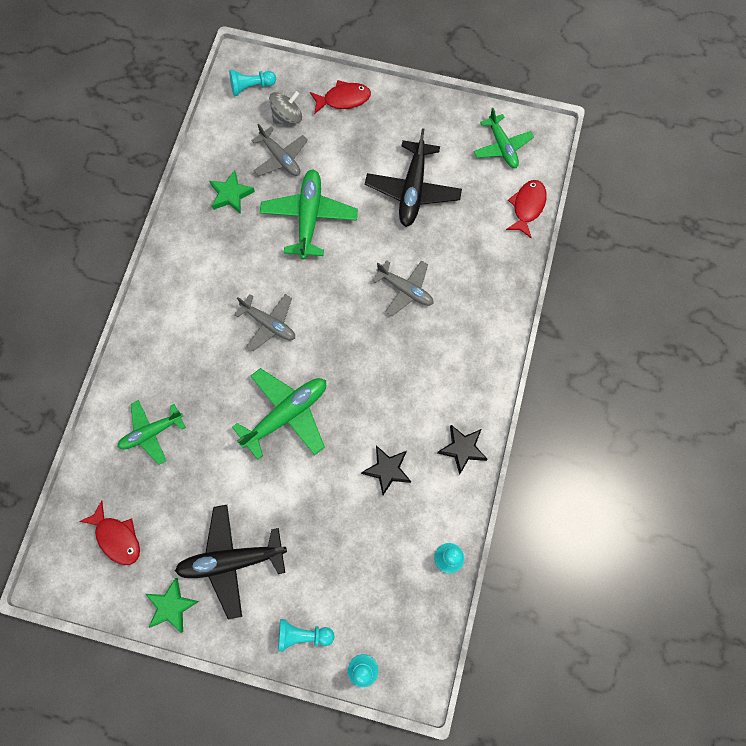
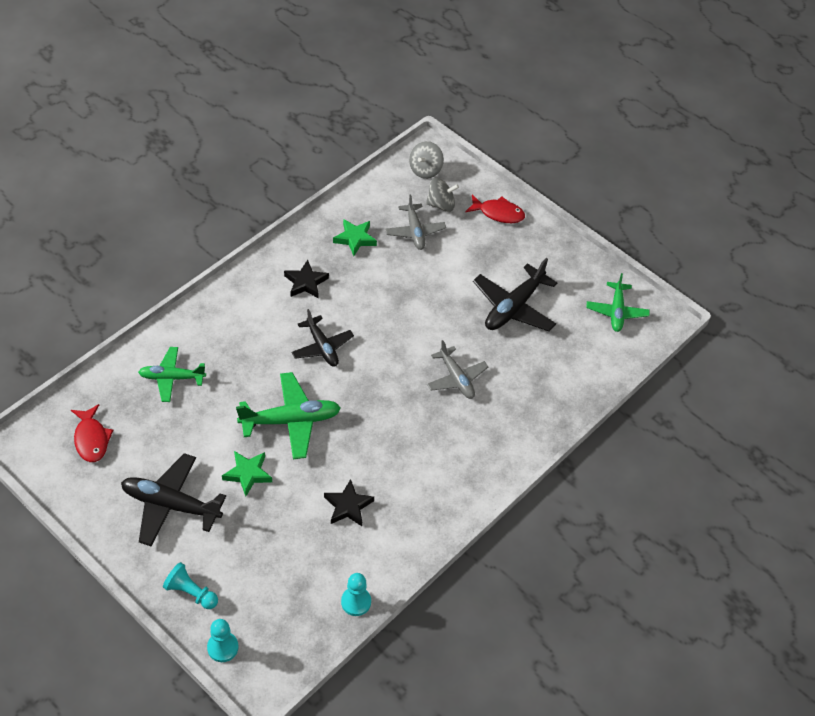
camera: 25 degrees right, 20 degrees down
(171, 606) = (99, 512): green star -> green star (248, 474)
(251, 87) = (425, 170): turquoise pawn -> grey spinning top
(269, 324) = (322, 347): grey plane -> black plane
(309, 217) = (409, 285): green plane -> none
(462, 449) = (425, 524): black star -> black star (305, 282)
(527, 207) = (609, 368): red fish -> none

